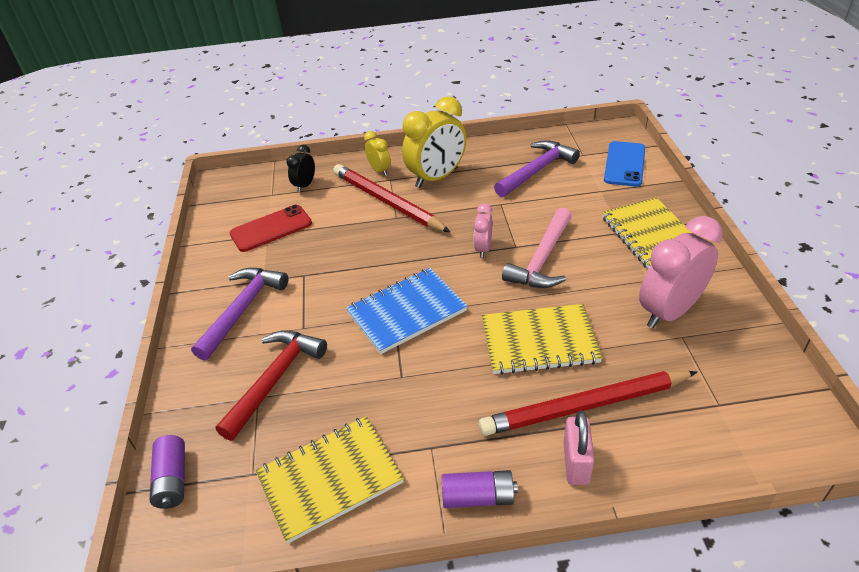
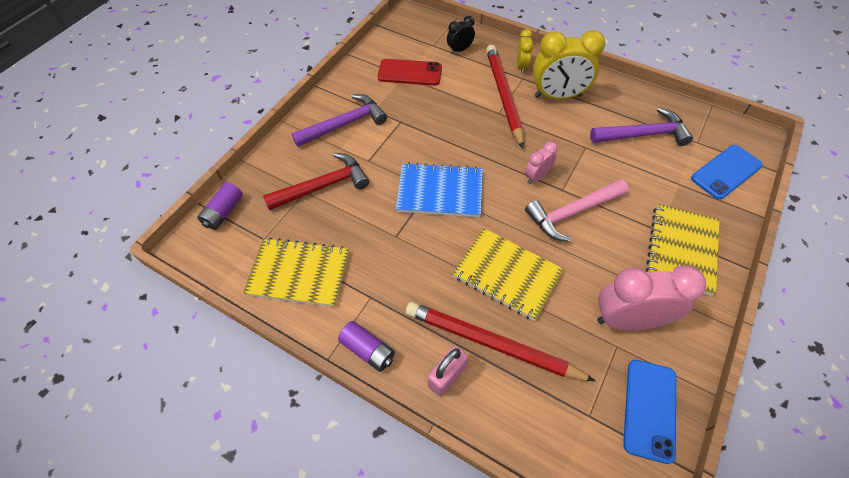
camera: 35 degrees right, 15 degrees up
(754, 366) = (650, 409): none -> blue phone

